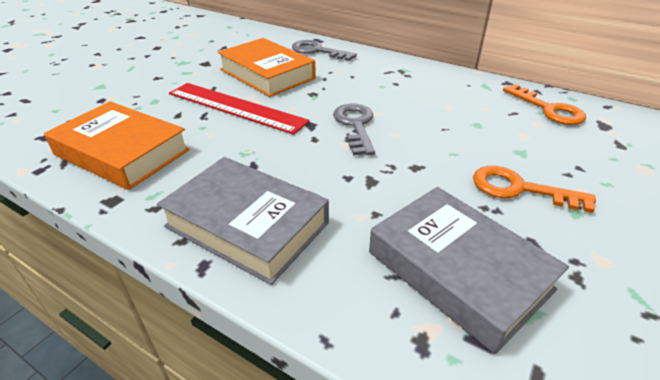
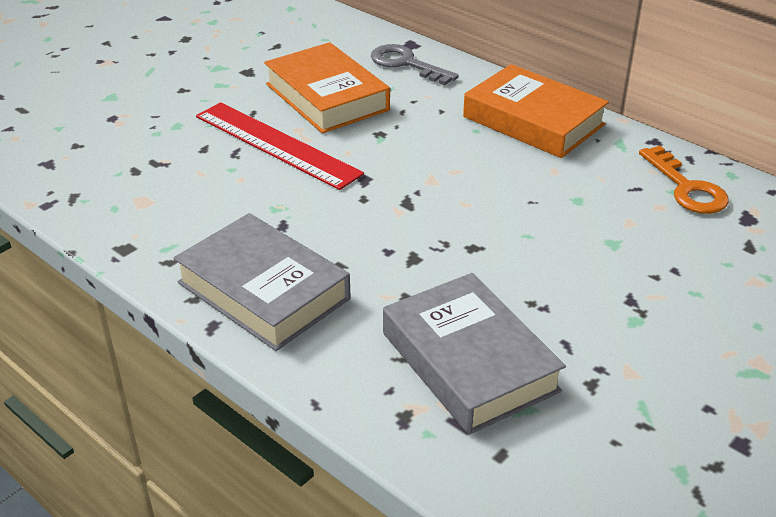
camera: 10 degrees right, 0 degrees up
(122, 152) = (136, 192): orange book -> orange book (533, 121)
(355, 125) = (420, 185): grey key -> none
(519, 189) = (583, 287): orange key -> none

